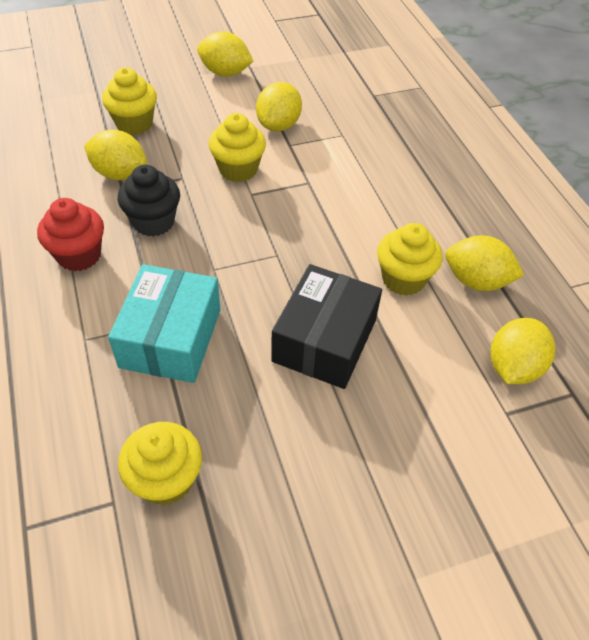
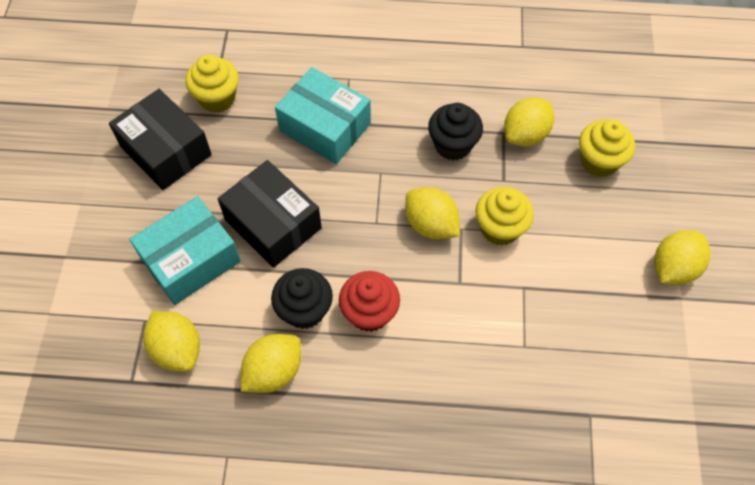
camera: 115 degrees right, 10 degrees up
(79, 255) = (434, 89): red cupcake -> red cupcake (369, 313)
(278, 125) = (559, 288): yellow lemon -> yellow lemon (431, 225)
(279, 506) = (166, 150): none -> black box
(403, 279) = (304, 310): yellow cupcake -> black cupcake
(412, 401) = (191, 260): none -> turquoise box

